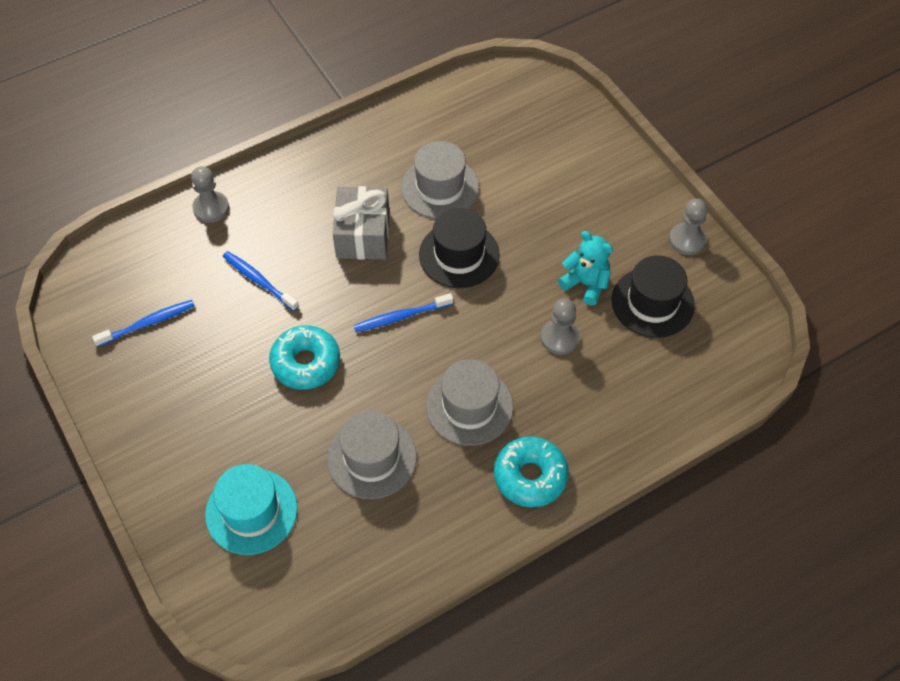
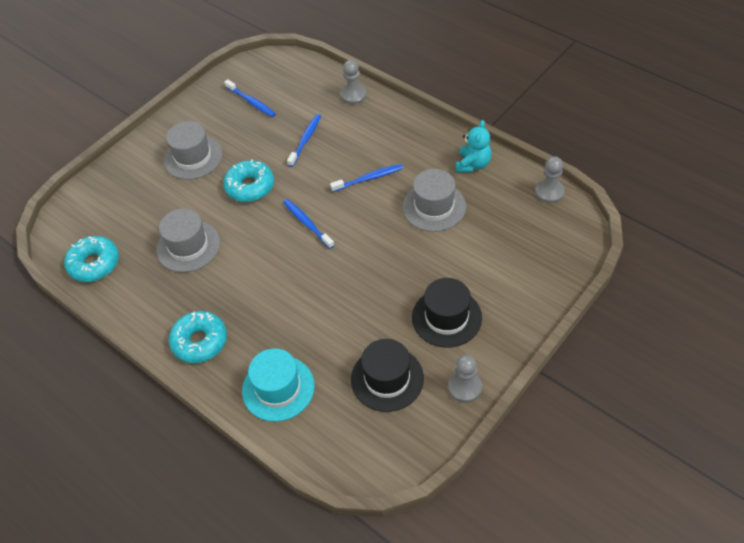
camera: 75 degrees right, 5 degrees down
(251, 511) = (133, 200): turquoise hat -> turquoise hat (278, 388)
(345, 582) = (94, 264): none -> turquoise donut
(363, 235) = (368, 178): grey gift -> blue toothbrush
(459, 255) = (376, 238): black hat -> black hat (446, 317)
(469, 406) = (246, 287): grey hat -> grey hat (193, 157)
(559, 338) = (326, 324): grey pawn -> grey pawn (549, 192)
(586, 284) = (385, 327): turquoise teddy bear -> turquoise teddy bear (473, 164)

